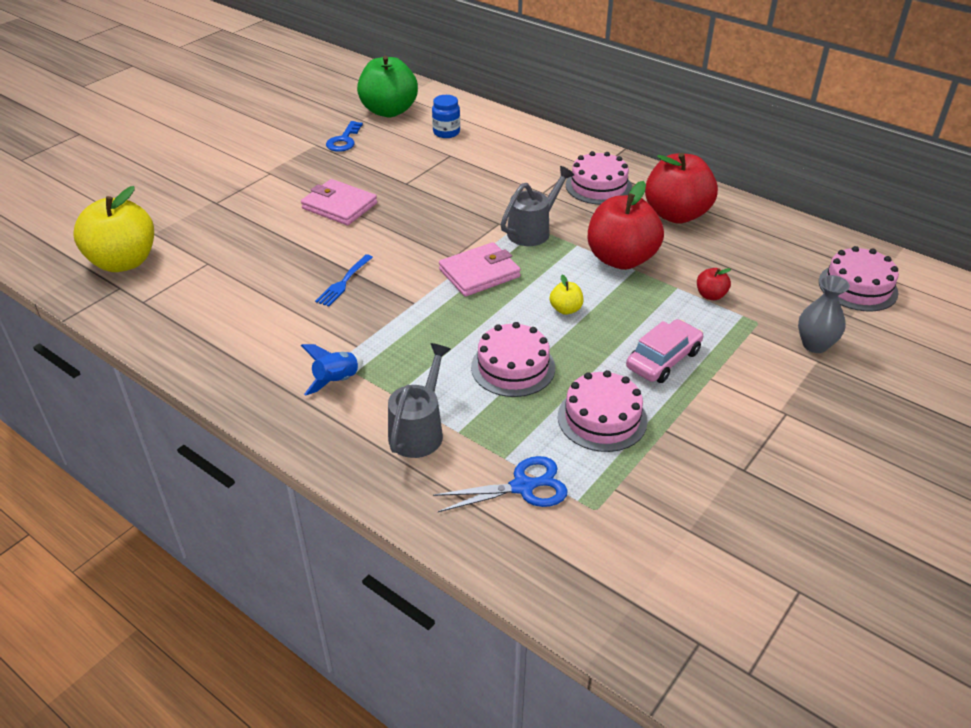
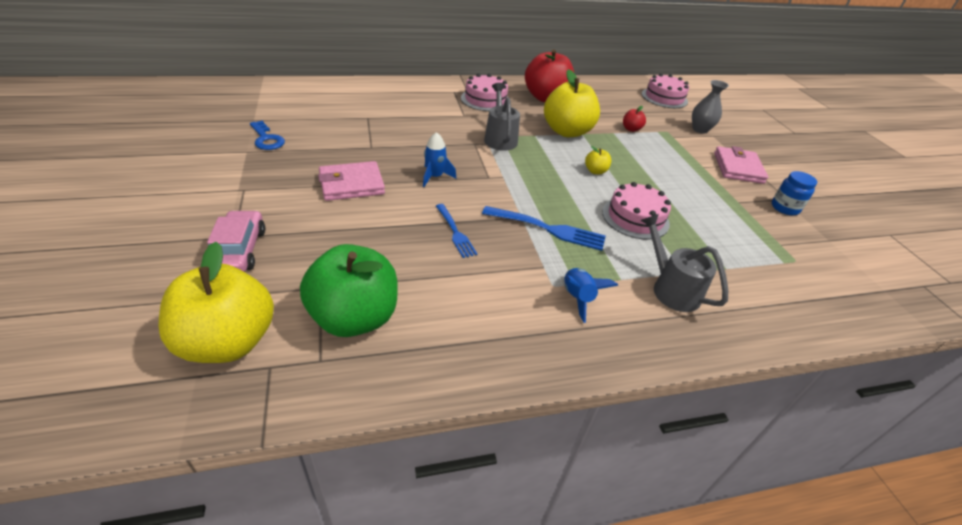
camera: 55 degrees left, 0 degrees up
(389, 111) = (266, 106): green apple -> green apple (354, 318)
(409, 233) = (435, 177): none -> blue rocket
(415, 324) = (547, 229): none -> blue fork
(446, 132) = (338, 105): blue jar -> blue jar (784, 208)
(479, 273) = (520, 177): pink wallet -> pink wallet (738, 168)
(522, 487) = (760, 276): blue scissors -> none
(602, 418) = (713, 215): pink cake -> none
(621, 259) = (567, 131): red apple -> yellow apple
(663, 359) = (675, 170): pink car -> pink car (239, 250)

